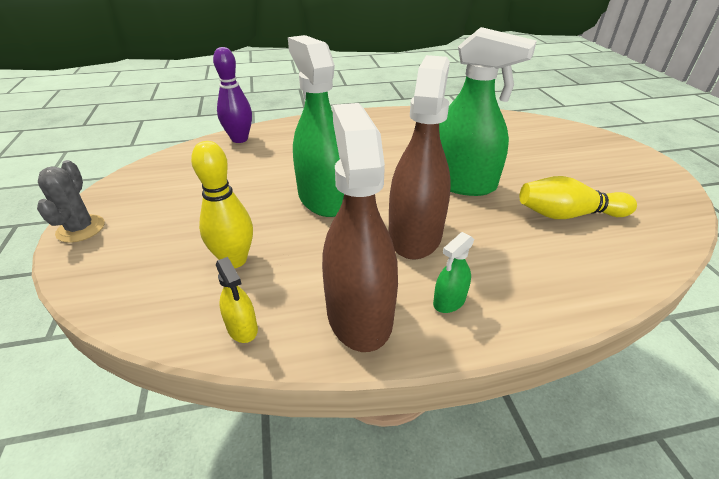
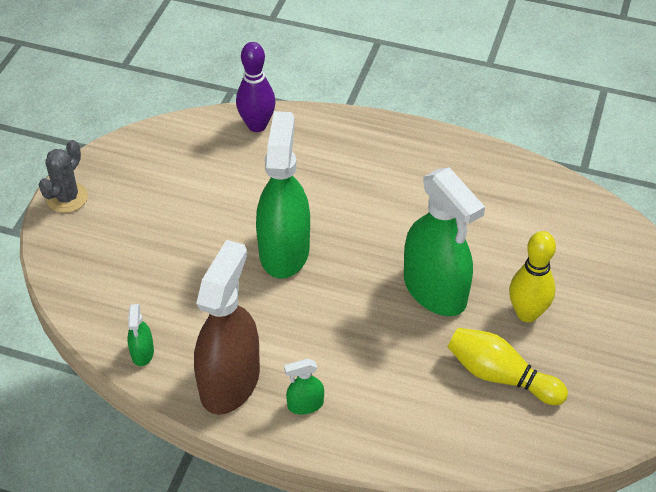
camera: 30 degrees right, 10 degrees up
(234, 260) = (169, 288): yellow bowling pin -> yellow bowling pin (527, 313)
(242, 328) = (142, 353): yellow spray bottle -> green spray bottle
(415, 235) = (333, 331): brown spray bottle -> none

